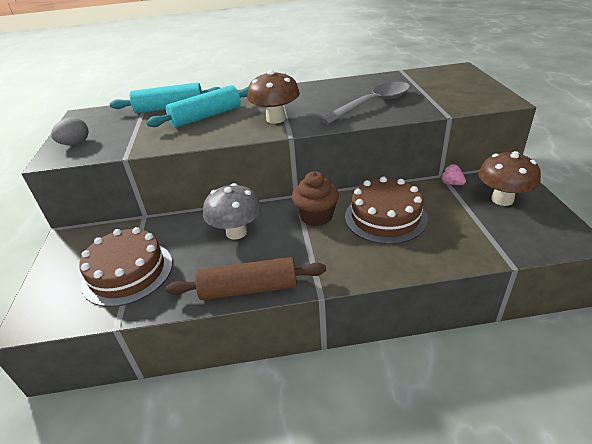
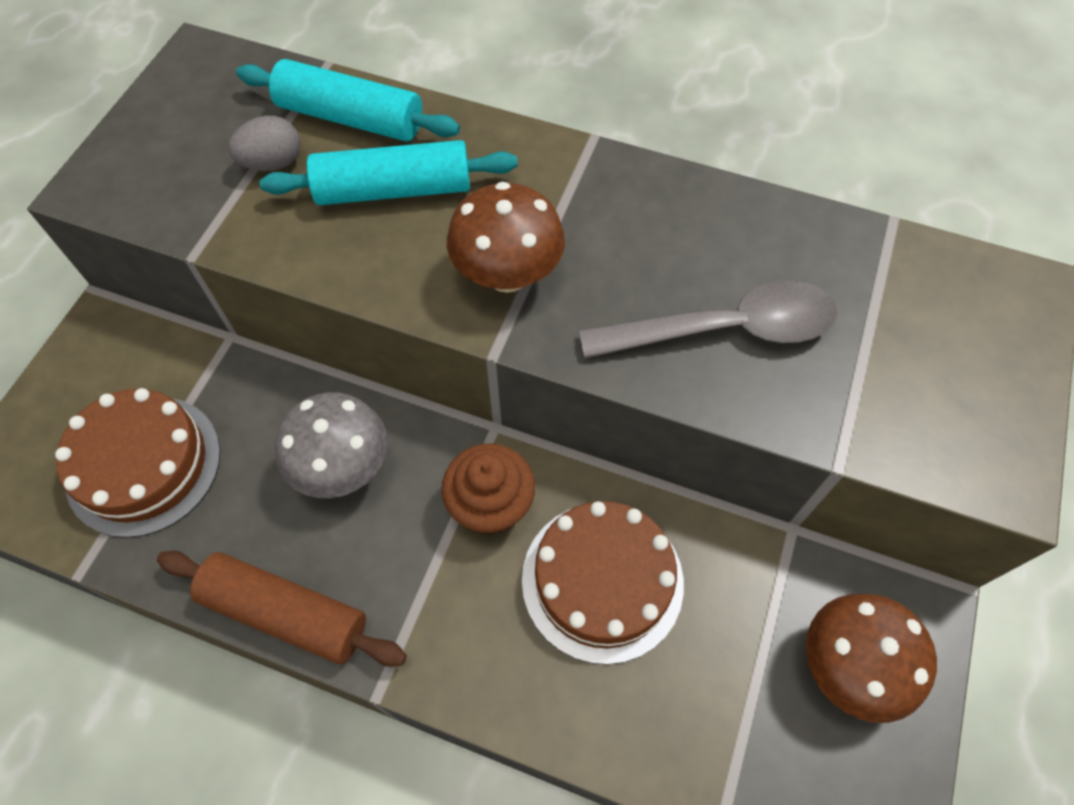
camera: 25 degrees right, 25 degrees up
(75, 143) = (141, 159): grey egg -> grey egg (273, 163)
(451, 183) = (791, 563): pink strawberry -> none

